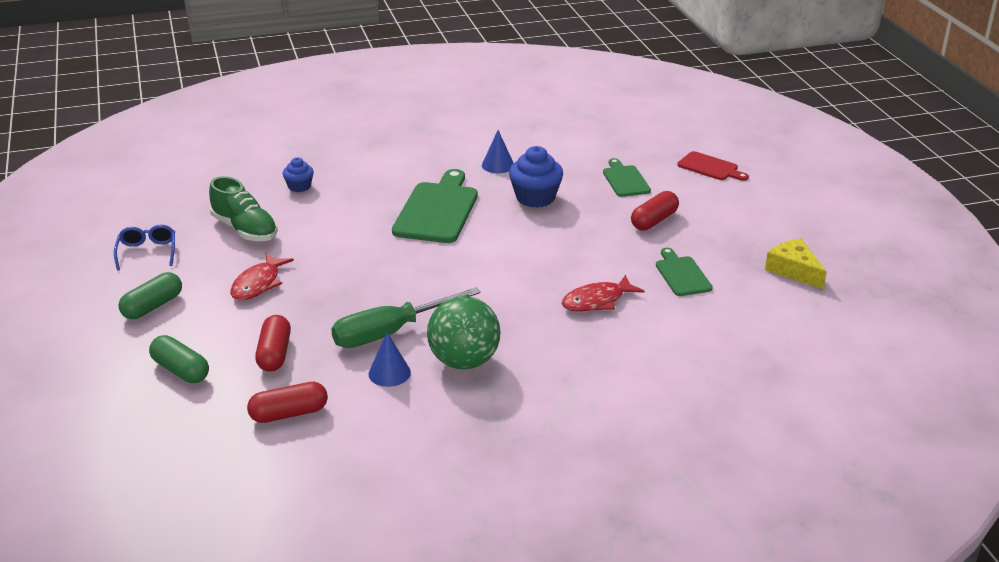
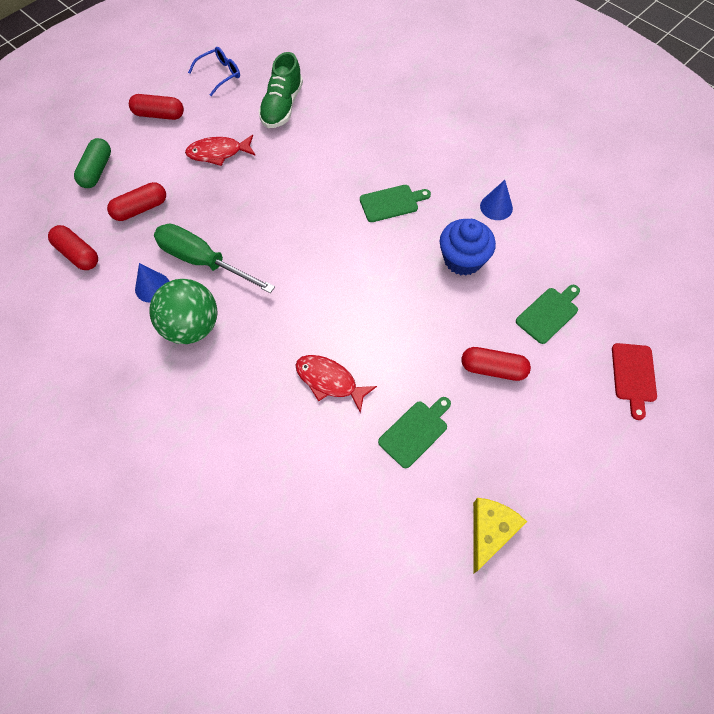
camera: 60 degrees right, 30 degrees up
(152, 306) = (159, 115): green capsule -> red capsule
(299, 187) = (362, 103): blue cupcake -> none
(437, 210) = (391, 203): green cutting board -> green cutting board, size x0.56

